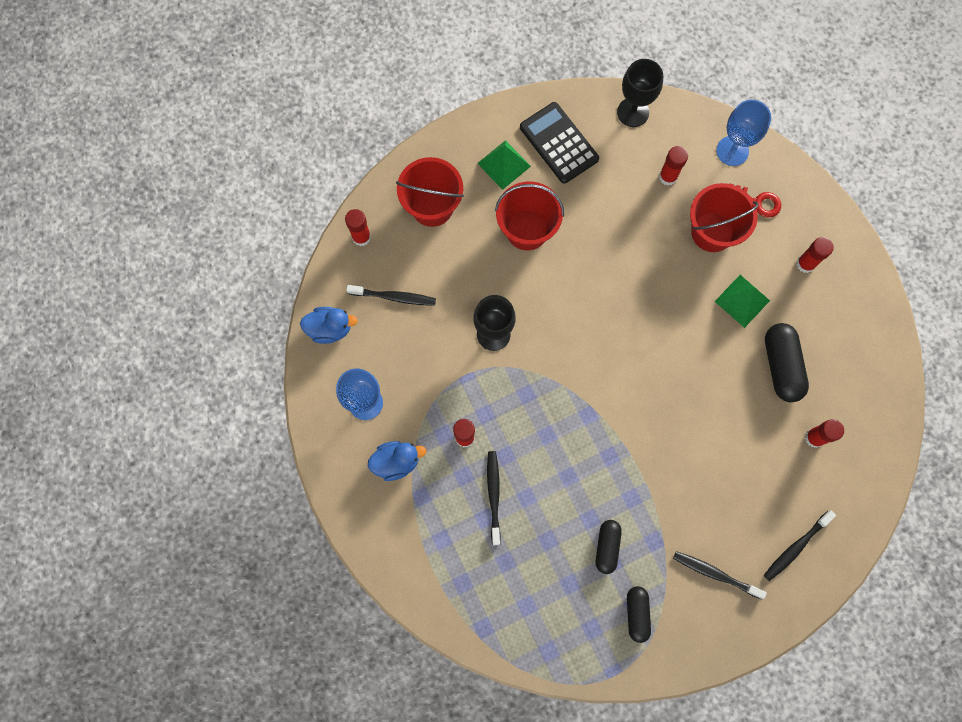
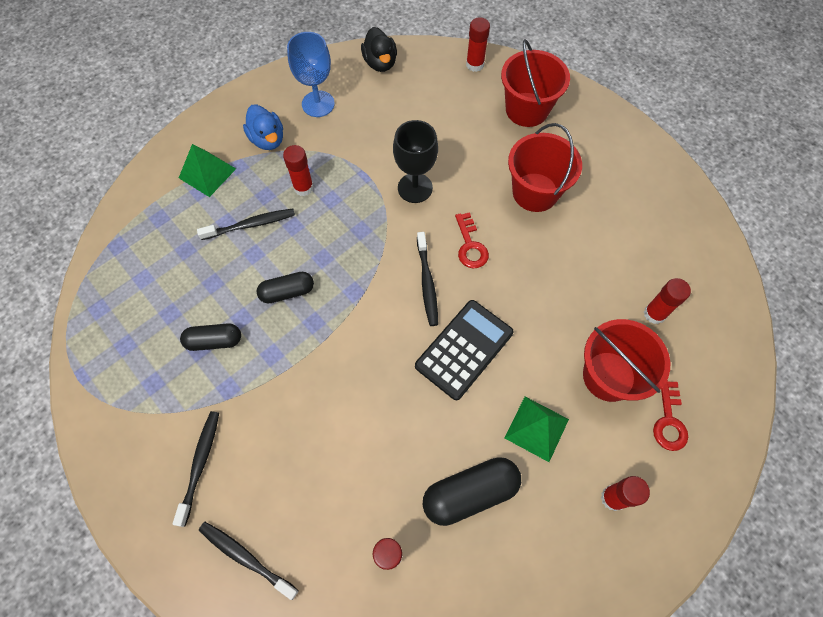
camera: 75 degrees right, 10 degrees down
(330, 329) = (380, 63): blue duck -> black duck
(394, 297) = (426, 101): black toothbrush -> black toothbrush (427, 283)
(504, 164) = (596, 157): green pyramid -> green pyramid (207, 173)
(558, 143) = (642, 199): black calculator -> black calculator (464, 349)
(567, 303) = (470, 246): none -> red key
(633, 112) = (713, 262): black goblet -> none
(637, 614) = (145, 387): black capsule -> black capsule (287, 292)
(732, 151) = (720, 378): blue goblet -> none

